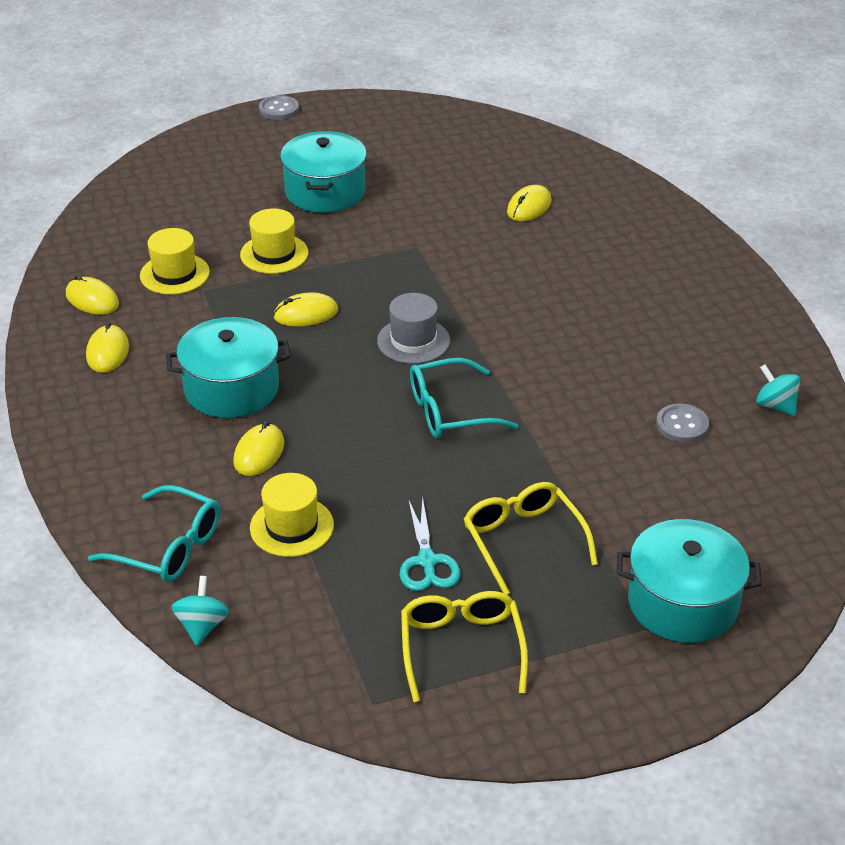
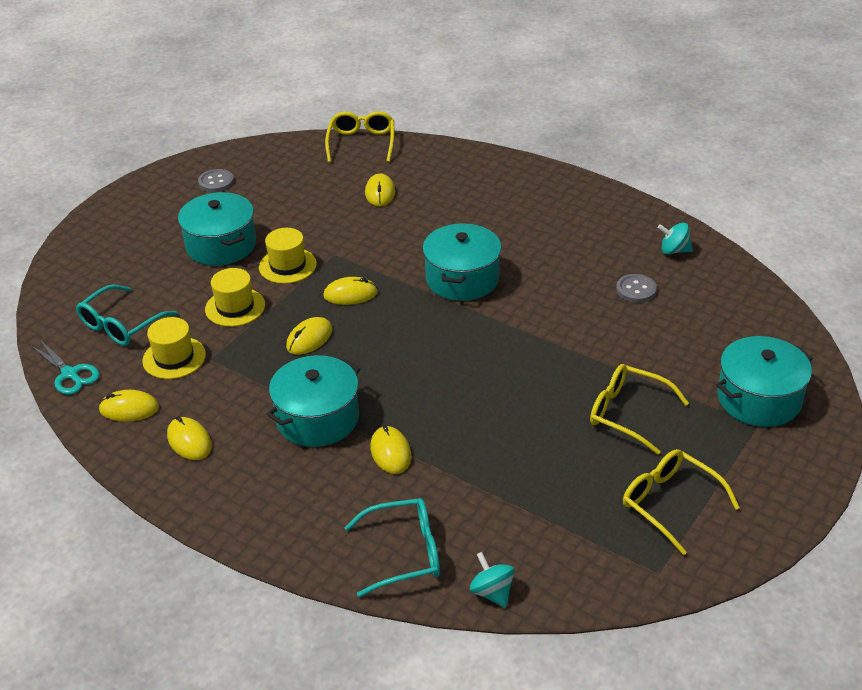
camera: 35 degrees left, 0 degrees up
(279, 109) = (113, 200): grey button -> grey button (216, 182)
(291, 526) = (473, 489): yellow hat -> yellow hat (287, 266)
(389, 291) = (350, 294): none -> yellow mouse
(413, 341) = (407, 320): grey hat -> none
(427, 561) = (586, 461): turquoise scissors -> turquoise scissors (70, 374)
(451, 411) = (487, 354): turquoise glasses -> turquoise glasses (122, 324)
(512, 327) = (462, 279): none -> turquoise pot
(567, 150) = (361, 143): none -> yellow glasses

